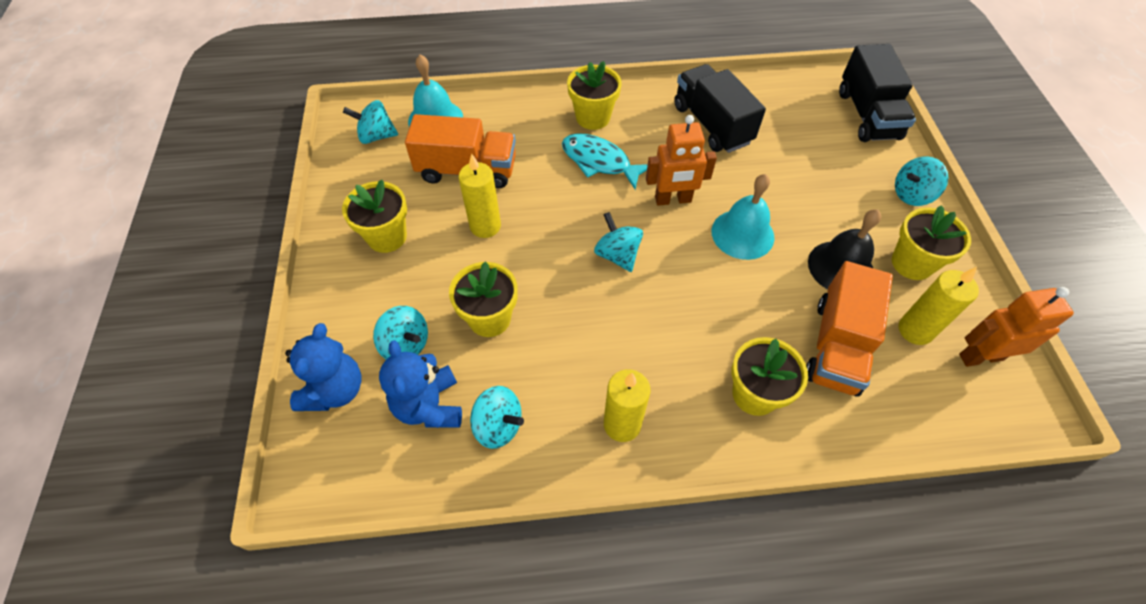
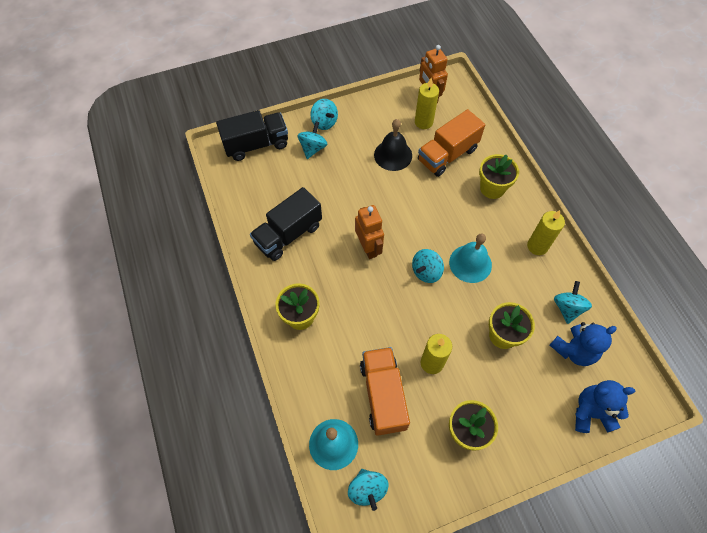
camera: 105 degrees left, 5 degrees up
(406, 345) = (542, 380): turquoise spinning top -> turquoise spinning top (313, 148)
(599, 162) = (346, 301): turquoise fish -> none
(742, 234) = (384, 205): turquoise bell -> turquoise bell (470, 263)
(836, 346) = (447, 155): orange truck -> orange truck turned 135 degrees clockwise
(912, 263) = (378, 123): yellow flower pot -> none

